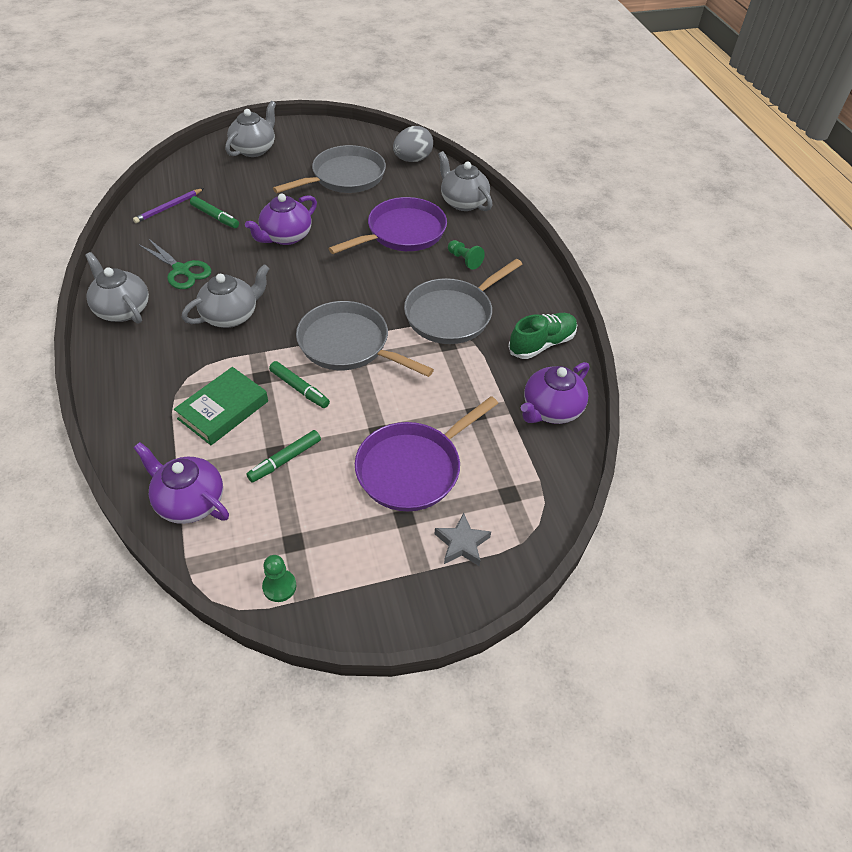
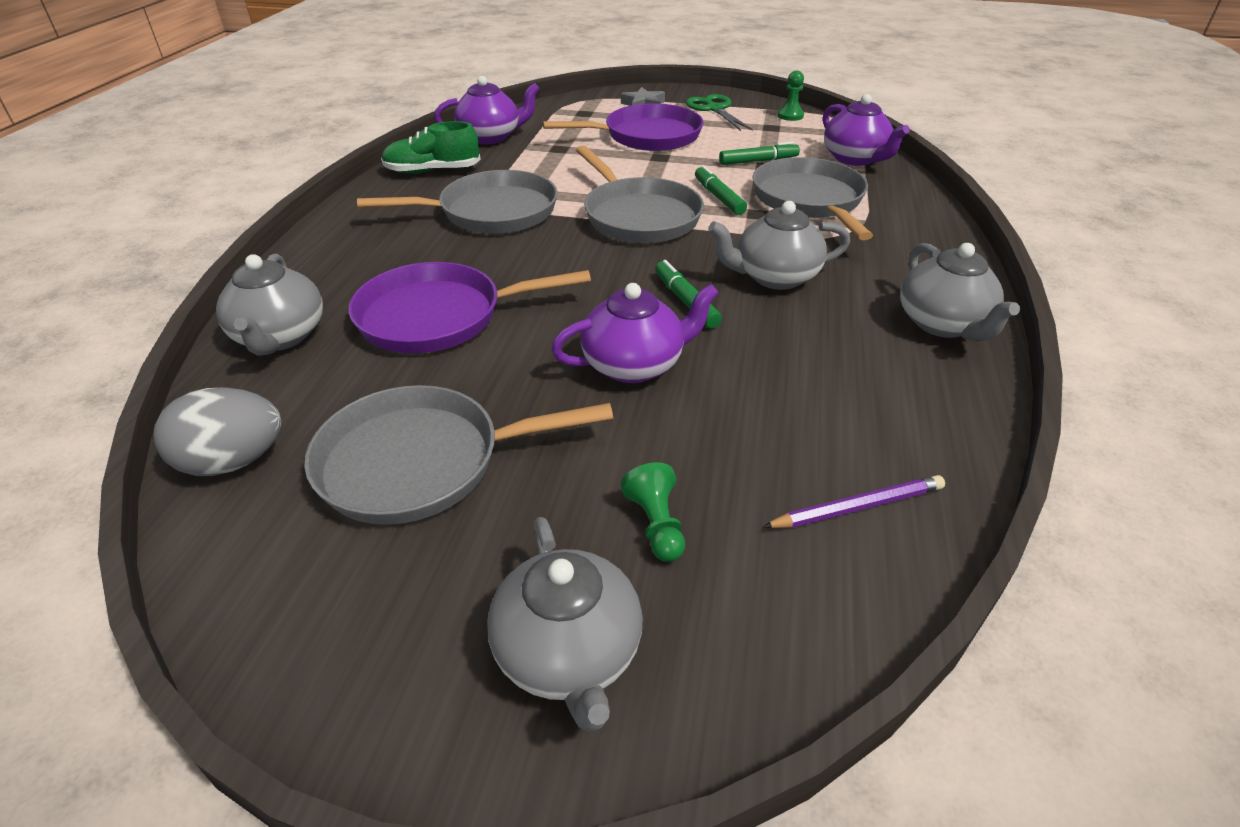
camera: 150 degrees left, 10 degrees down
(181, 270) = (841, 357): green scissors -> green scissors (714, 109)
(215, 217) = (754, 447): green marker -> green marker (685, 301)
(223, 410) = (809, 200): green book -> grey pan
(254, 149) = (569, 653): grey teapot -> grey teapot turned 75 degrees counterclockwise
(464, 260) = (400, 258): green pawn -> green pawn (656, 525)

